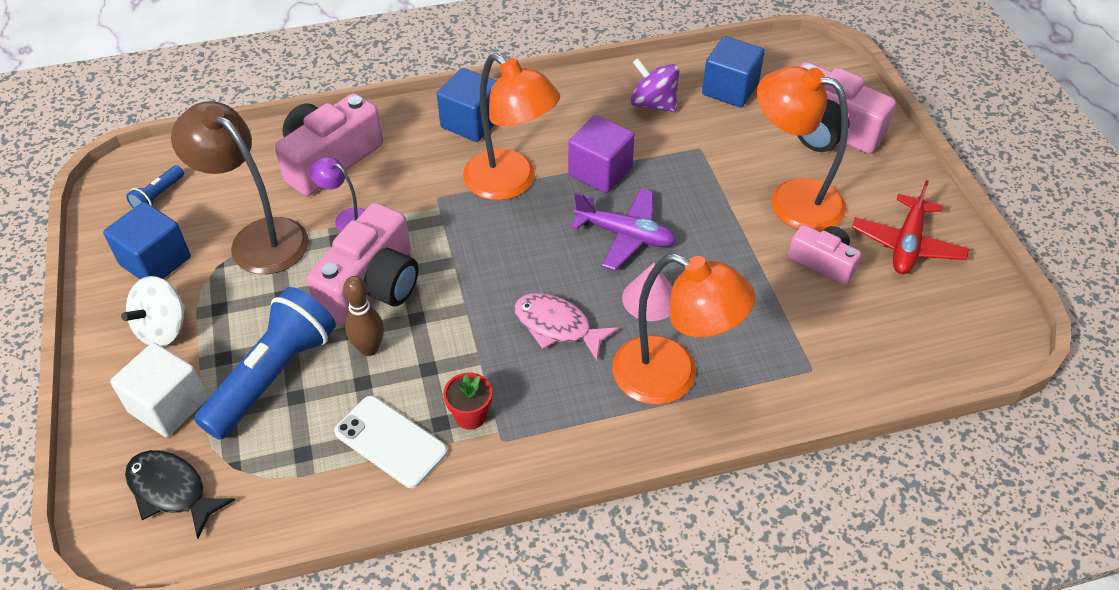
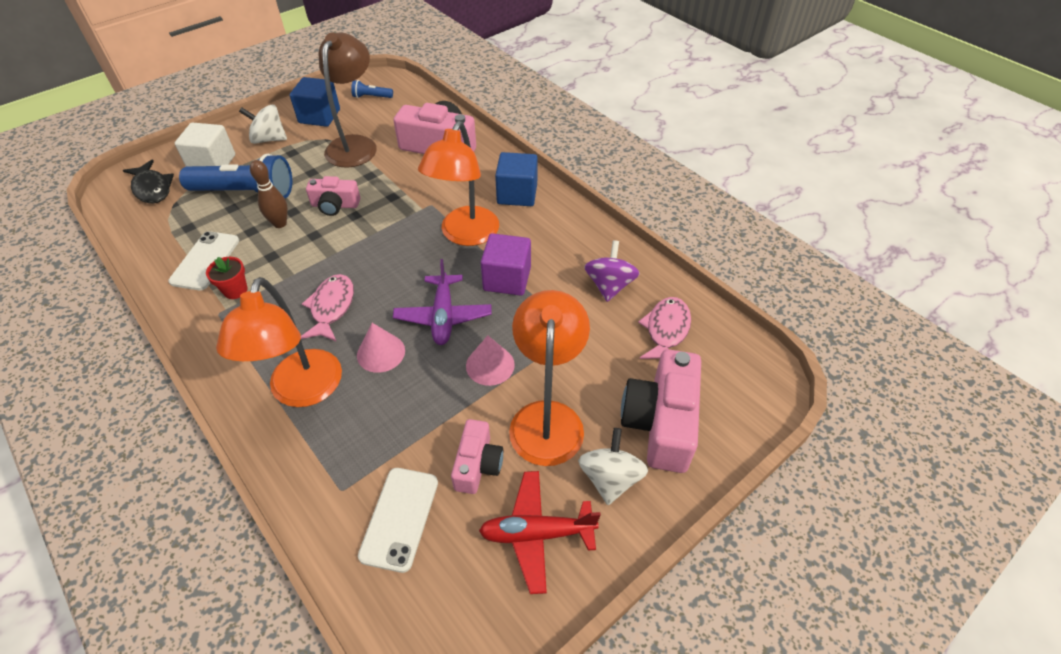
camera: 65 degrees right, 0 degrees up
(172, 491) = (152, 188): black fish -> black fish turned 135 degrees clockwise
(346, 218) = (390, 172): purple lamp -> none
(372, 285) = (335, 205): pink camera -> pink camera, size x0.58
(710, 219) = (490, 365): none -> pink cone
(730, 89) = (666, 330): blue cube -> pink fish
(859, 332) = (399, 518): none -> white phone
(871, 182) = (610, 478): none -> white spinning top

